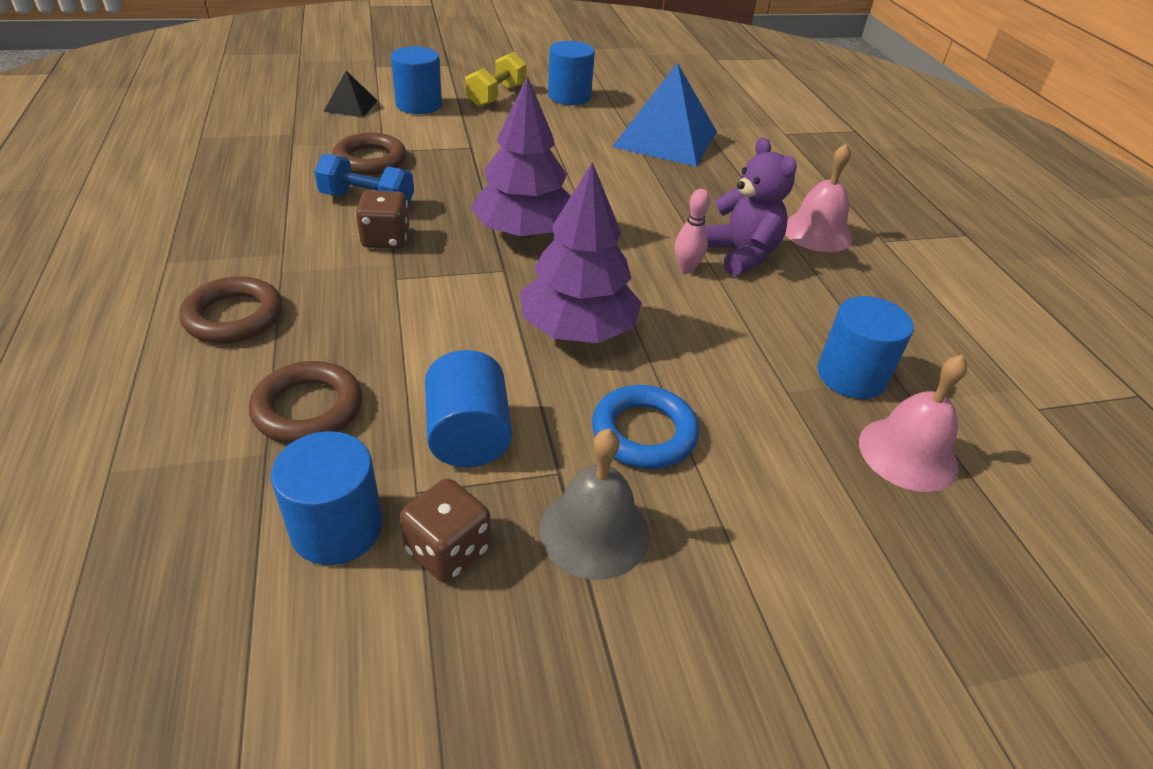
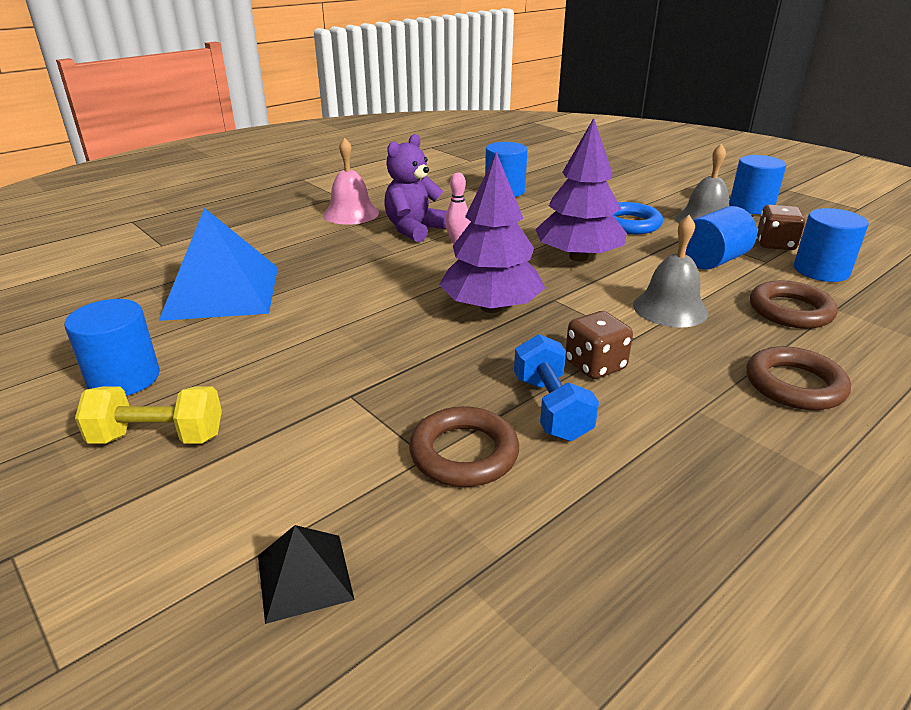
camera: 115 degrees left, 10 degrees down
(411, 326) = (670, 308): none -> grey bell
(418, 105) = (244, 498): blue cylinder -> blue cylinder (751, 207)
(908, 453) = (545, 177): pink bell -> none

